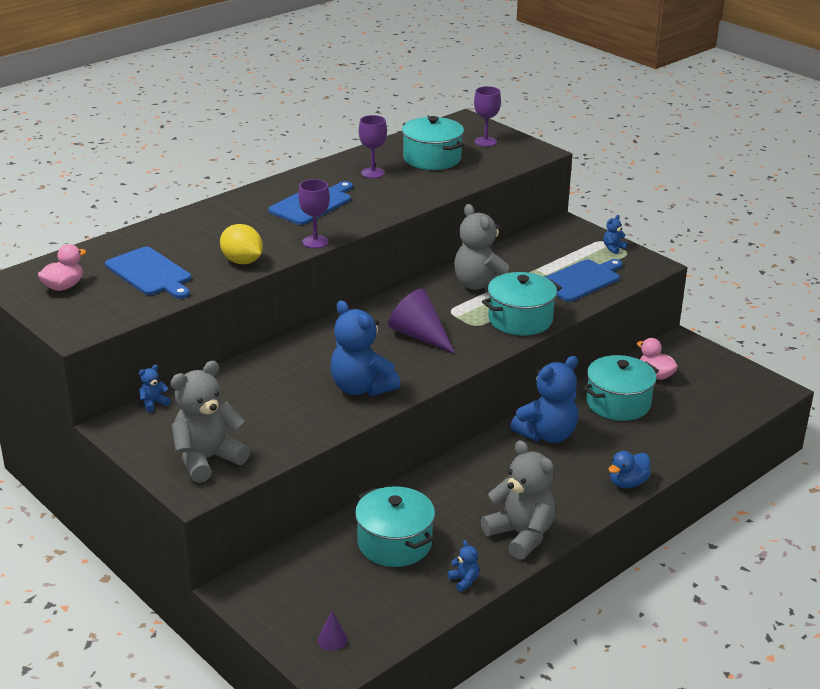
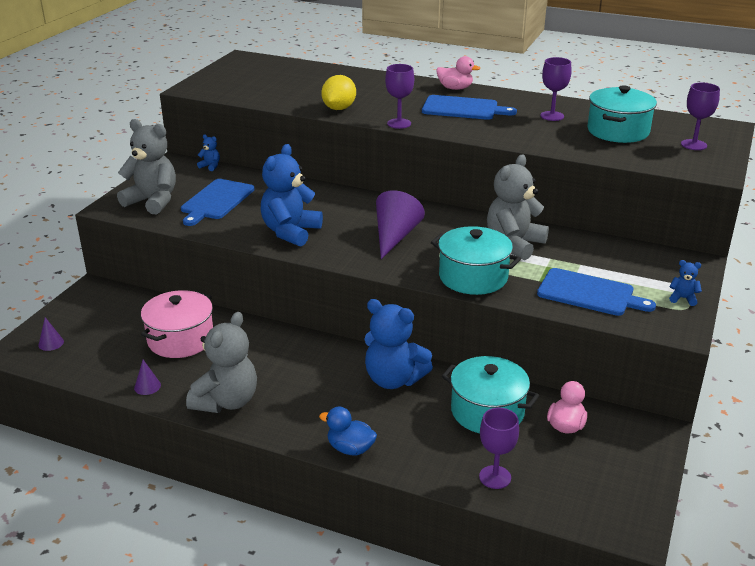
camera: 65 degrees right, 0 degrees up
(63, 286) = (248, 71): pink duck -> pink duck (455, 88)
(150, 273) = (291, 88): blue cutting board -> blue cutting board (216, 201)
(394, 543) = (180, 339): turquoise pot -> pink pot
(464, 581) = (147, 386): blue teddy bear -> purple cone
(697, 425) = (495, 477): none -> purple goblet

